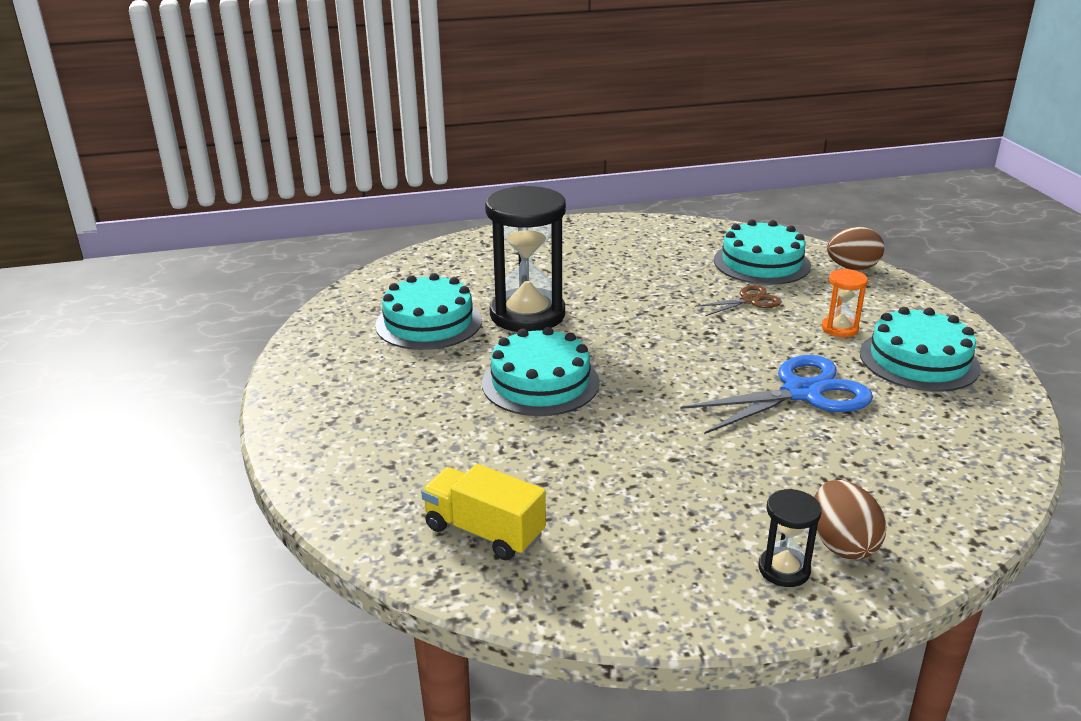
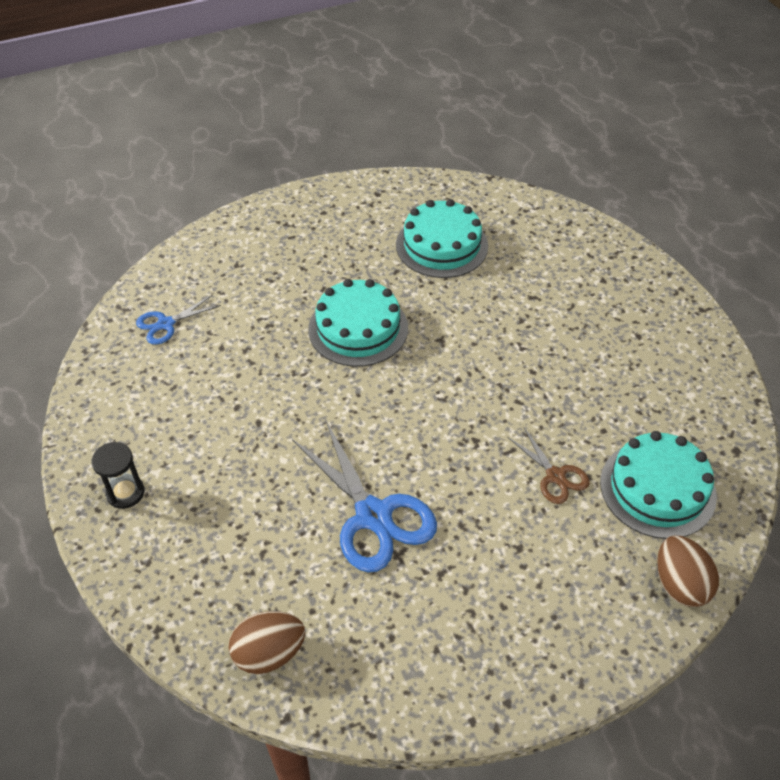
camera: 80 degrees right, 20 degrees up
(484, 531) = (166, 324): yellow truck -> blue scissors
(527, 315) = (473, 305): black hourglass -> none
(840, 328) = (513, 558): orange hourglass -> none
(842, 544) = (153, 532): brown egg -> brown egg (269, 653)
(919, 360) = (459, 629): turquoise cake -> none

